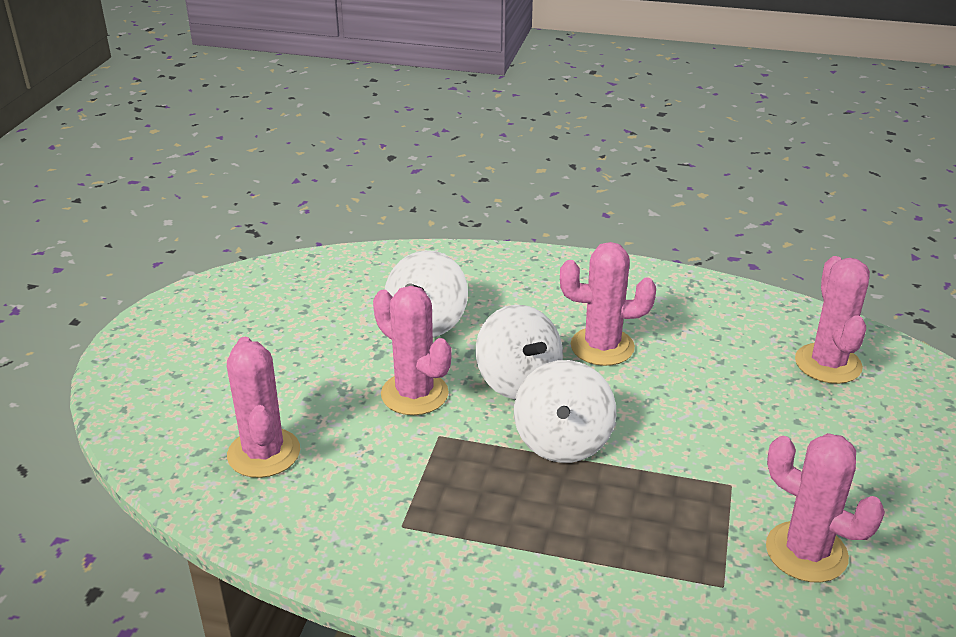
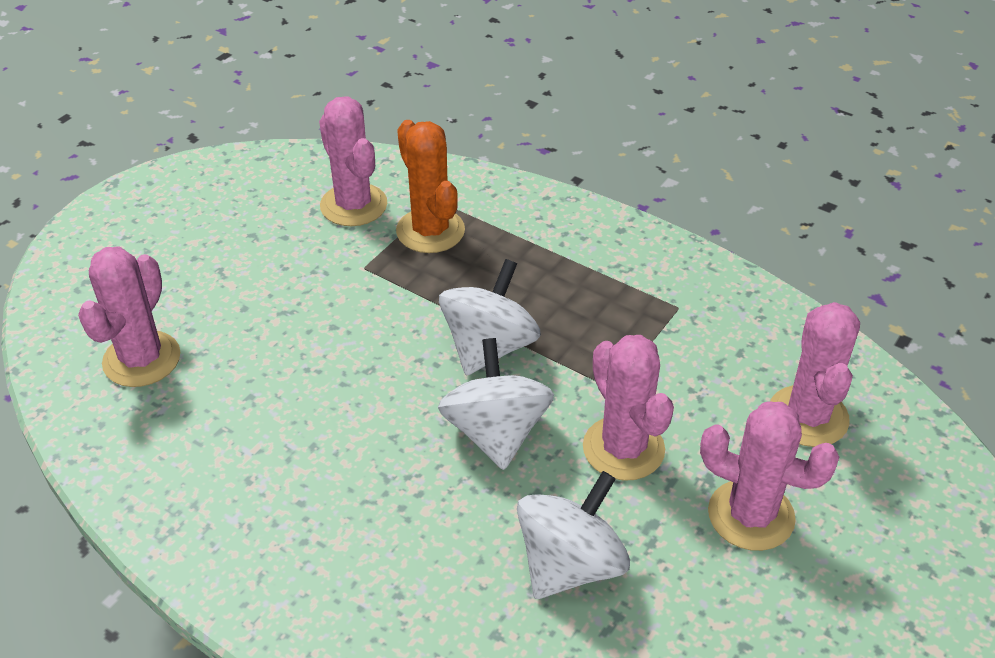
camera: 160 degrees left, 10 degrees up
(602, 347) = (367, 455): pink cactus -> pink cactus (751, 515)
(700, 543) = (430, 231): none -> orange cactus

